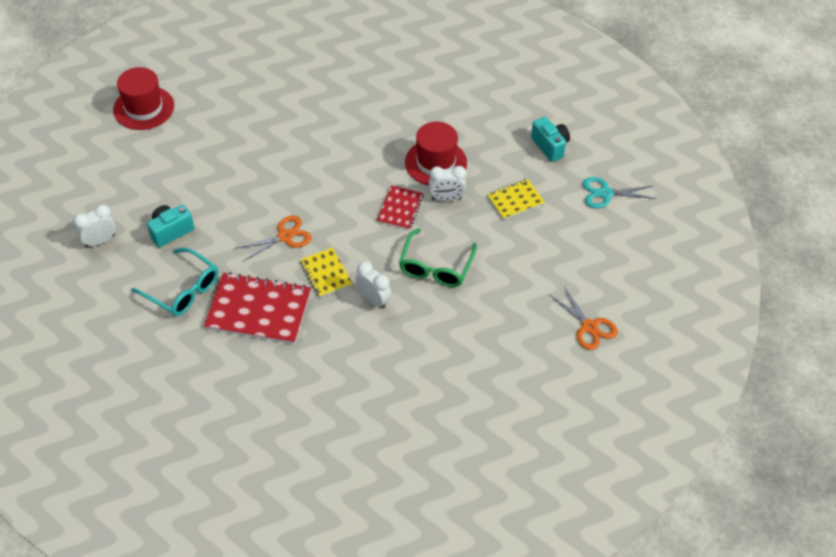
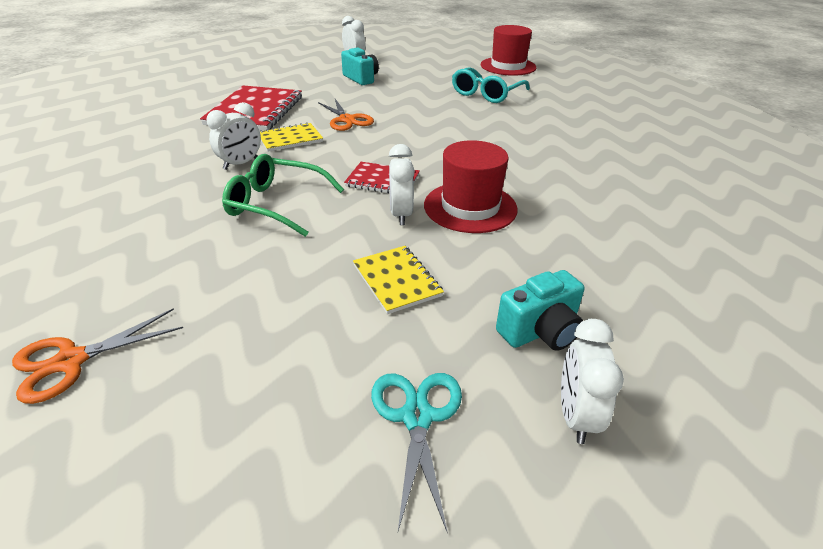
camera: 90 degrees right, 15 degrees down
(183, 290) = (293, 84): turquoise glasses -> turquoise glasses (486, 94)
(598, 143) = (575, 415): none -> white clock

